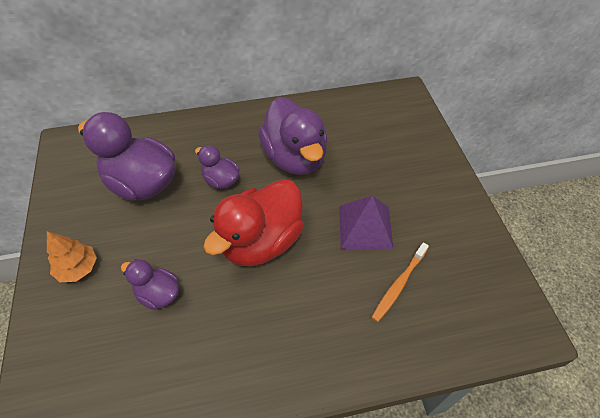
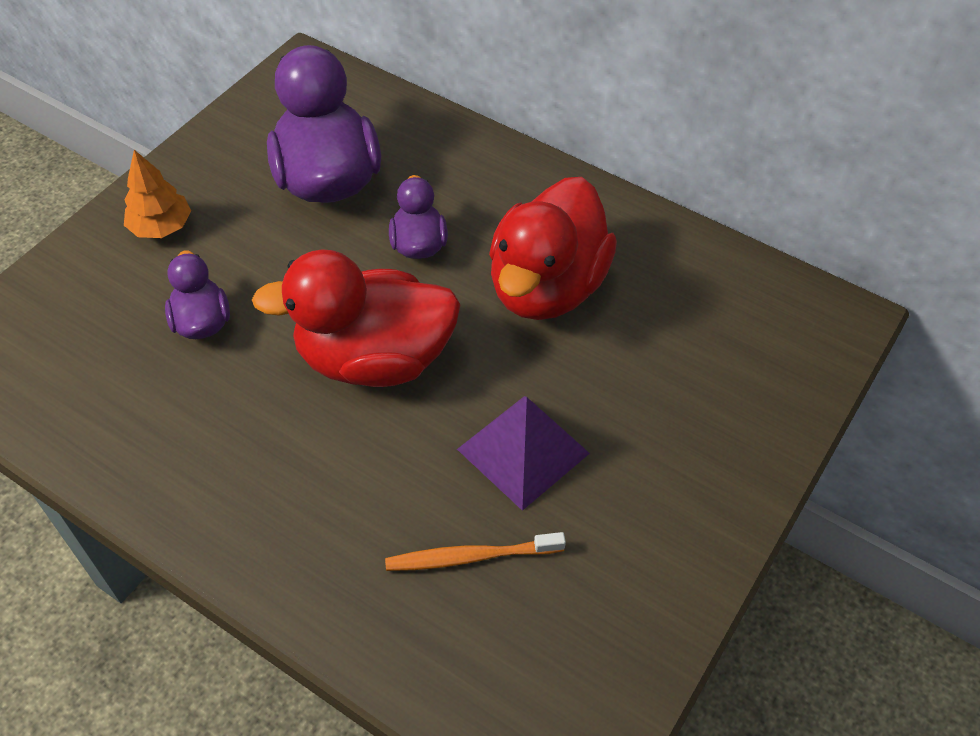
camera: 45 degrees right, 0 degrees up
(295, 158) = (547, 287): purple duck -> red duck

